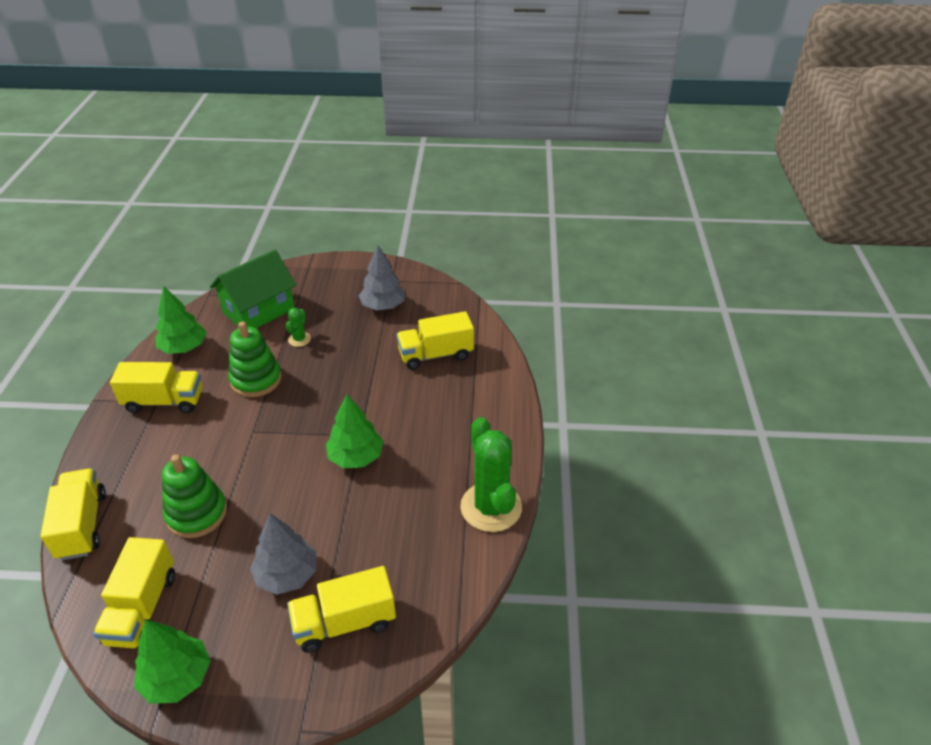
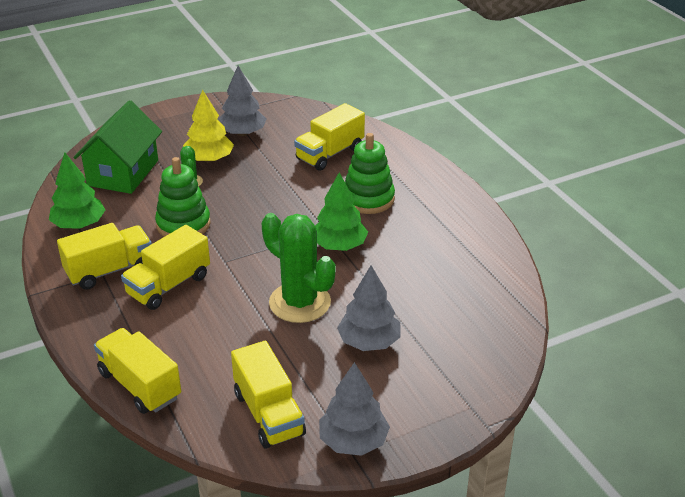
camera: 30 degrees left, 5 degrees down
(177, 678) = (353, 441): green tree -> grey tree
(197, 514) = (241, 335): green stacking toy -> green stacking toy (368, 199)
(333, 322) = (209, 159): none -> yellow tree
(344, 622) = (449, 351): yellow truck -> yellow truck (168, 285)
(491, 507) = (483, 238): green cactus -> green cactus (300, 303)

